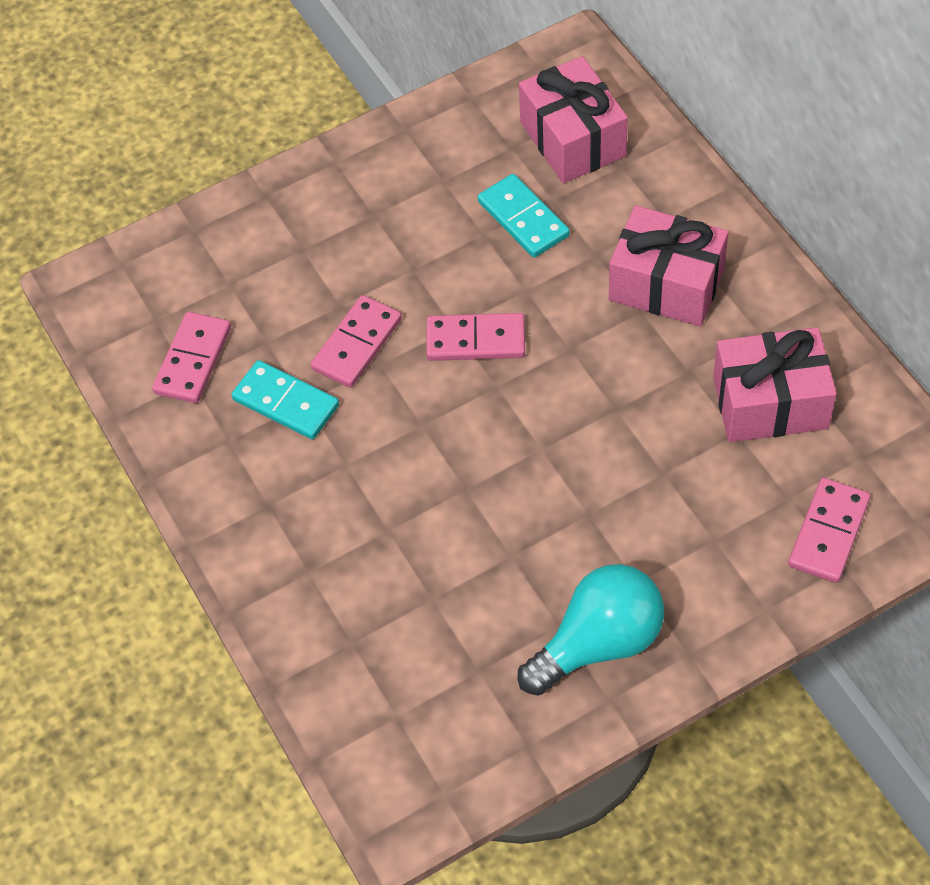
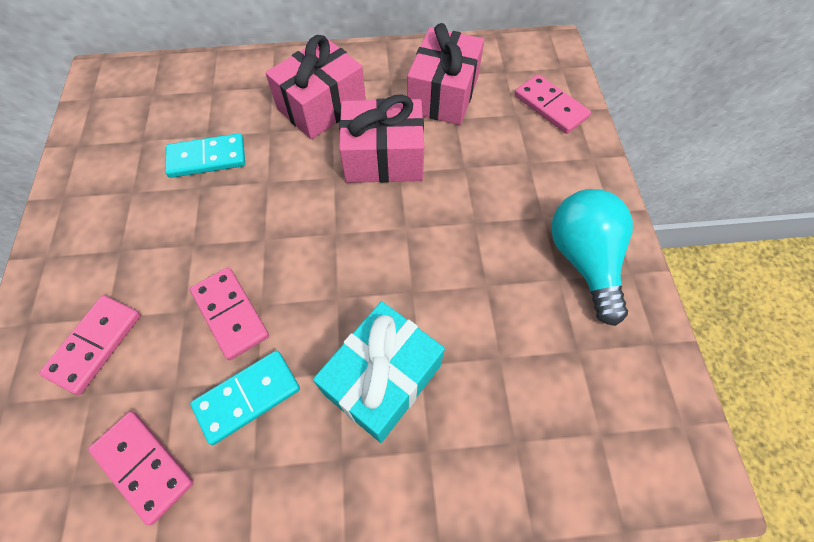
camera: 70 degrees left, 5 degrees up
(357, 503) = (382, 379): none -> turquoise gift
(476, 340) = (286, 229): pink domino -> pink domino (95, 344)
(572, 139) = (168, 105): pink gift -> pink gift (383, 158)

